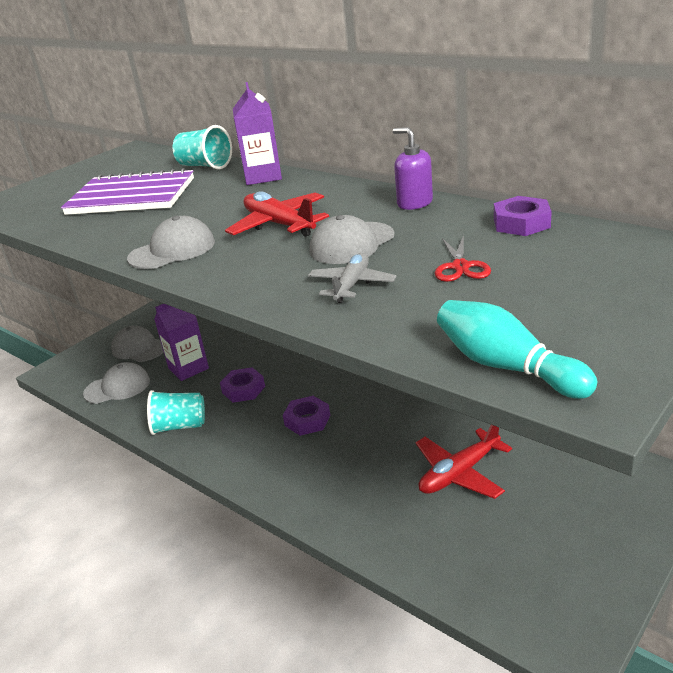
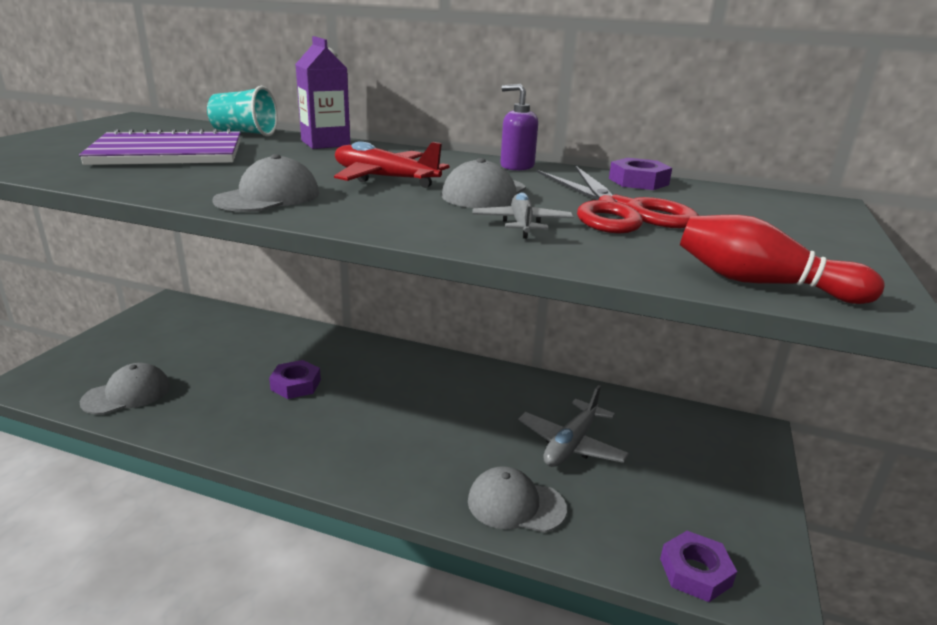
camera: 25 degrees left, 5 degrees down
(139, 348) = (142, 350): grey cap -> grey cap (515, 504)
(179, 426) = (230, 430): turquoise cup -> none
(188, 368) = (217, 368): purple carton -> none
(307, 420) = (385, 409): purple nut -> purple nut (695, 572)
(459, 473) = (571, 444): red plane -> grey plane
(460, 267) = (619, 210): red scissors -> red scissors, size x2.08
(506, 367) = (761, 283): turquoise bowling pin -> red bowling pin

